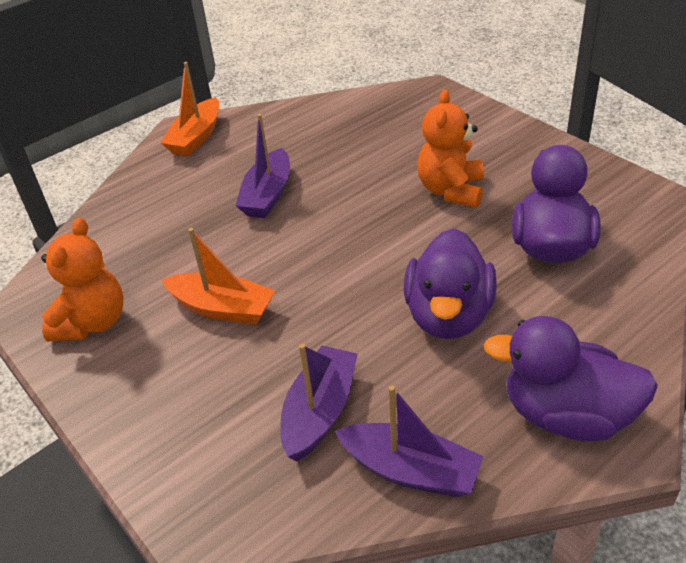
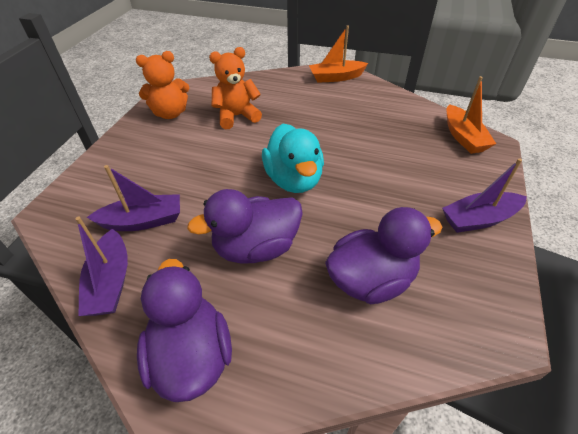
camera: 55 degrees right, 5 degrees up
(222, 308) = (204, 149): orange boat -> orange boat (463, 137)
(267, 195) = (309, 123): purple boat -> purple boat (478, 219)
(362, 246) = (294, 179): none -> turquoise duck
(451, 190) = (387, 198): orange teddy bear -> orange teddy bear (237, 116)

